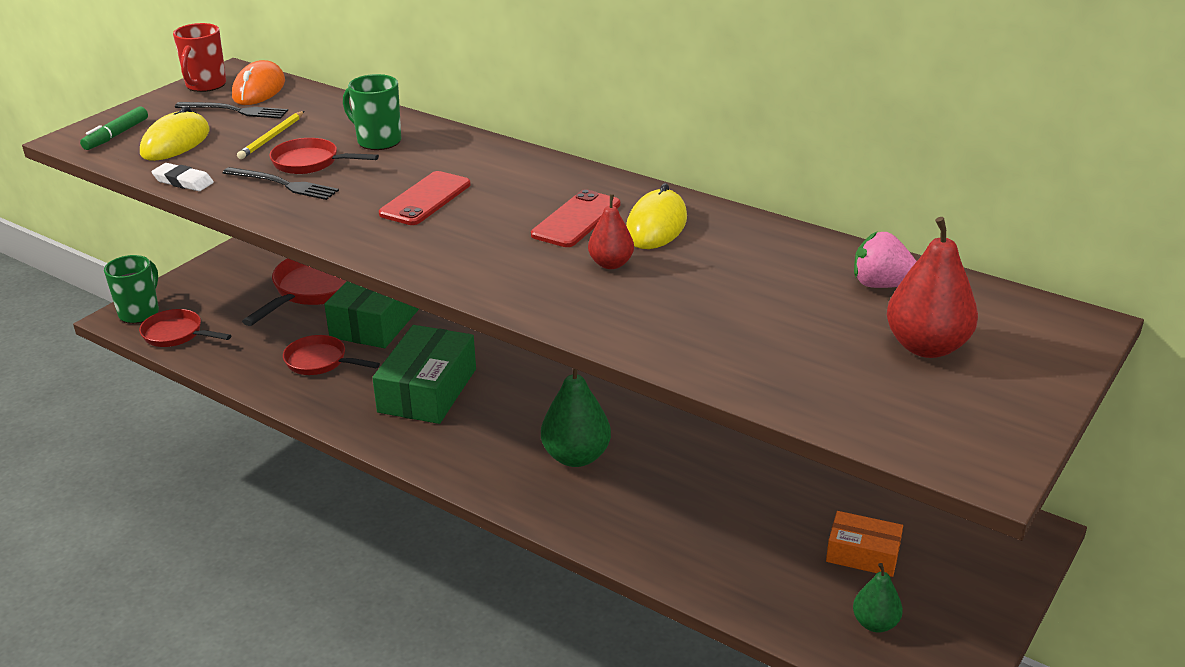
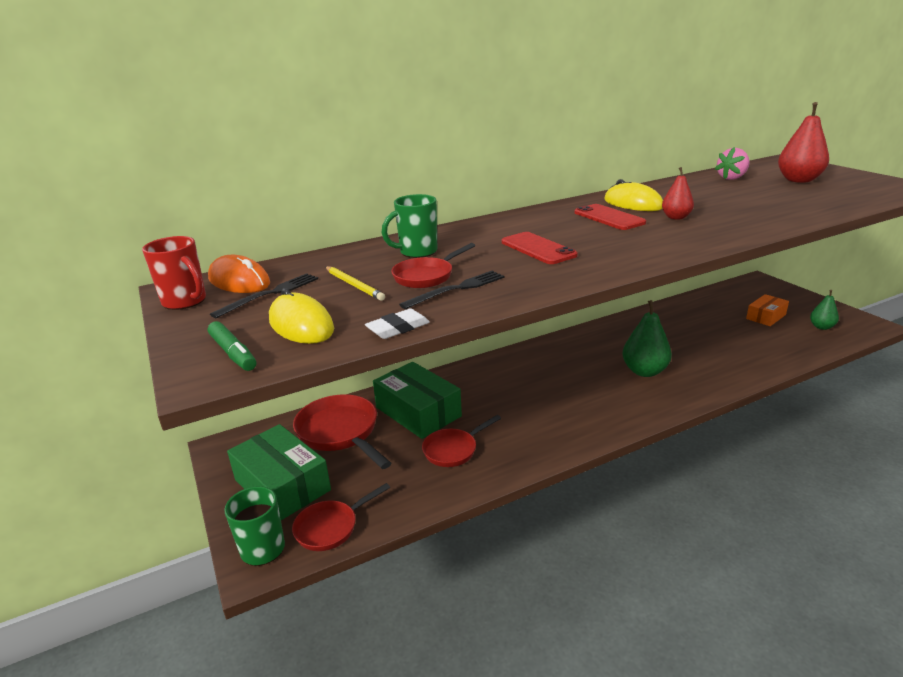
camera: 60 degrees left, 5 degrees down
(427, 390) = (532, 409): green box -> green box (282, 485)

